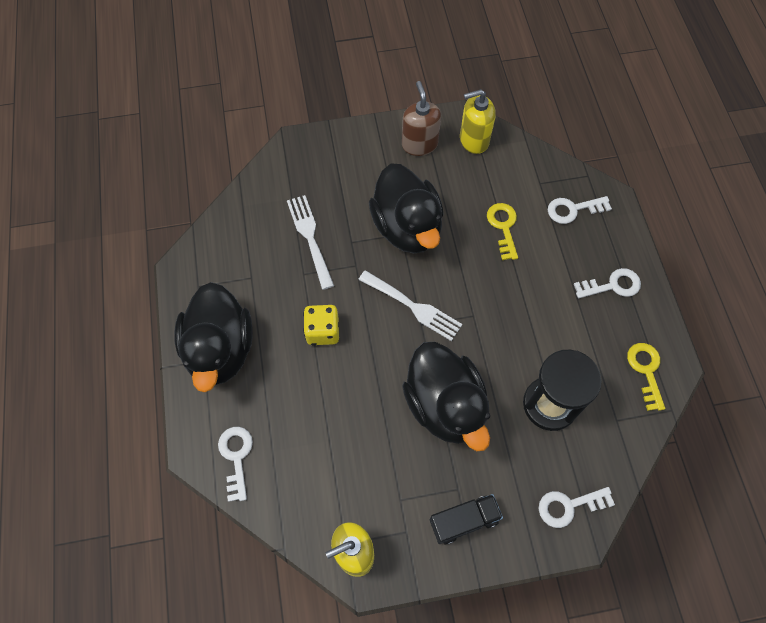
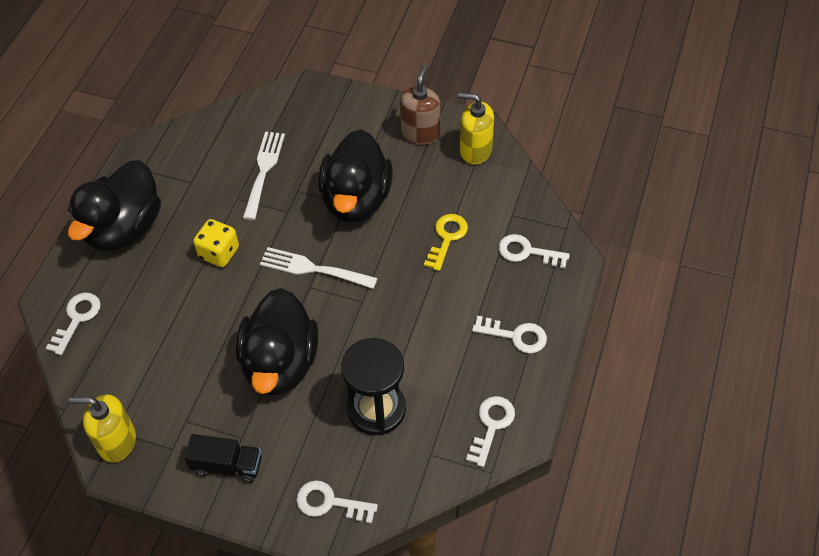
camera: 30 degrees right, 10 degrees down
(413, 307) = (313, 269): white fork -> white fork turned 135 degrees clockwise
(646, 371) = (491, 426): yellow key -> white key

